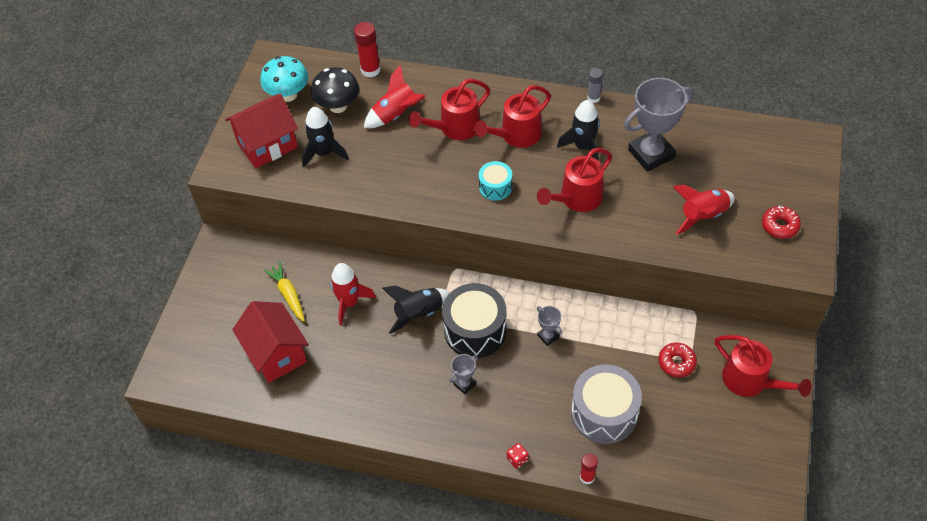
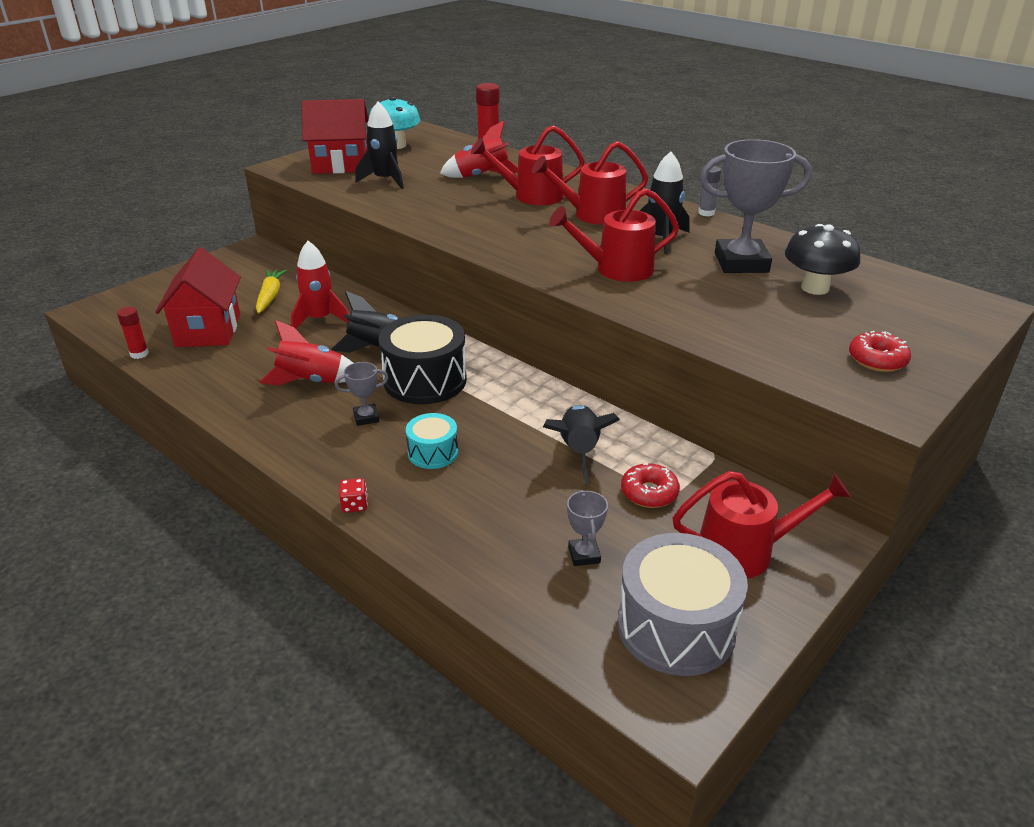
camera: 25 degrees right, 20 degrees down
(338, 106) = (433, 160): black mushroom -> black mushroom (815, 288)
(495, 187) = (531, 239): turquoise drum -> turquoise drum (433, 453)
(548, 336) = (503, 412): grey trophy -> grey trophy (584, 555)
(587, 477) = (423, 559): red glue stick -> red glue stick (139, 354)
(604, 413) = (507, 505): grey drum -> grey drum (676, 627)
(616, 348) = (578, 451): none -> black rocket
(703, 216) = (769, 322): red rocket -> red rocket (311, 381)
(751, 381) = (746, 551): red watering can -> red watering can turned 75 degrees counterclockwise

